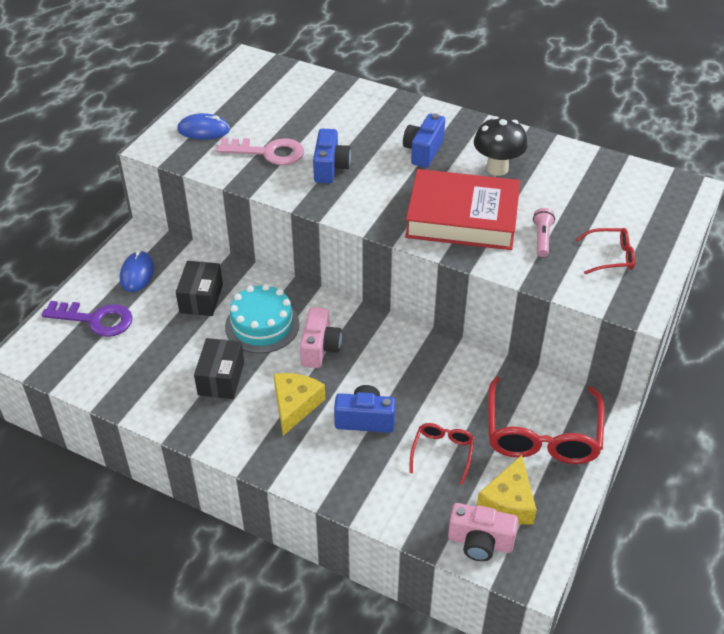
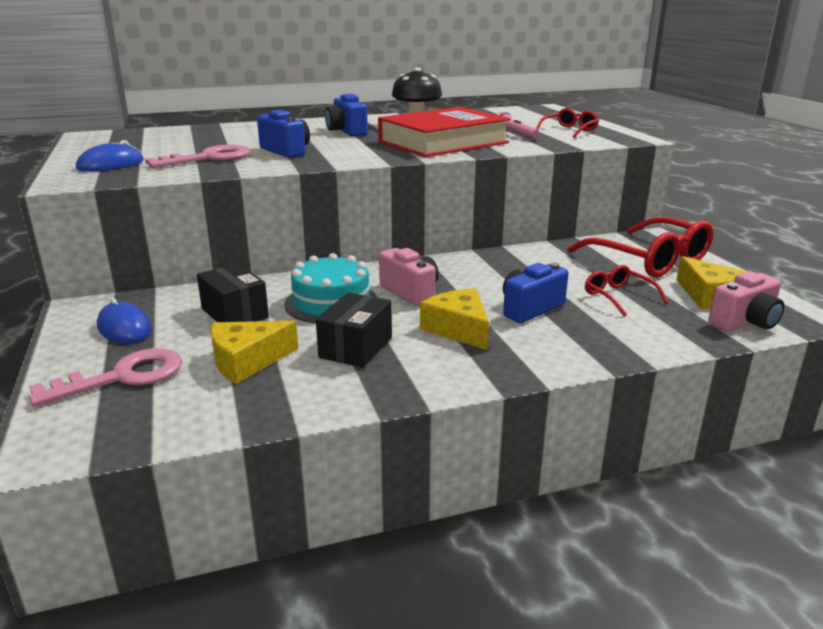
camera: 45 degrees left, 20 degrees down
(95, 319) = (122, 377): purple key -> pink key
(159, 349) = (247, 361): none -> yellow cheese
(221, 378) = (356, 347): black box -> black box turned 60 degrees clockwise

